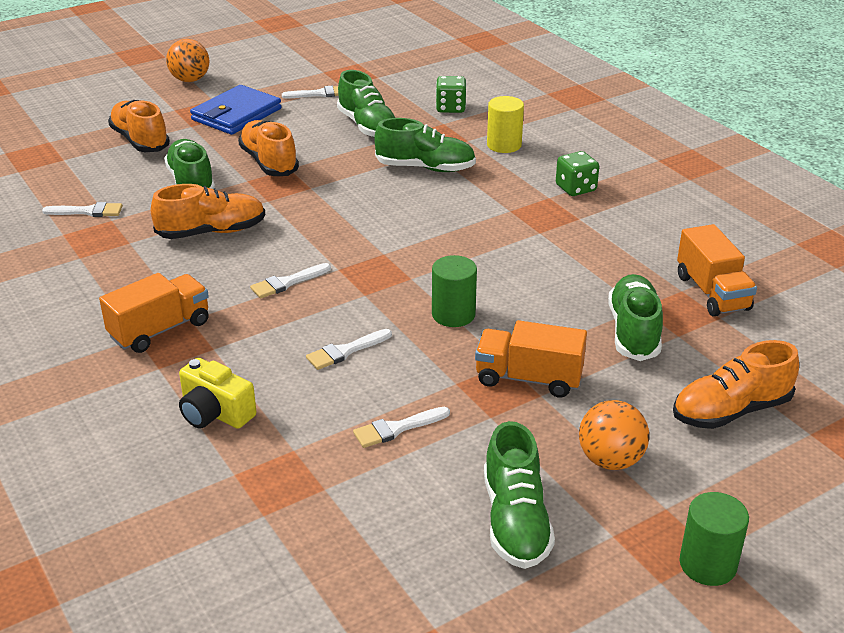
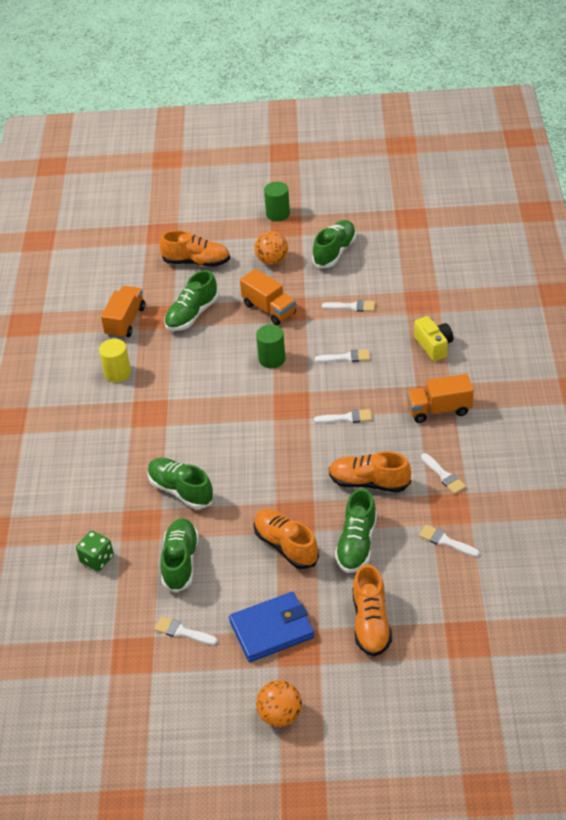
camera: 145 degrees left, 10 degrees up
(117, 264) = (444, 476): none -> white brush
(269, 162) = (286, 546): orange shoe -> orange shoe turned 135 degrees clockwise
(504, 145) = (104, 493): yellow cylinder -> yellow cylinder (117, 373)
(575, 188) = (105, 428): green dice -> none

